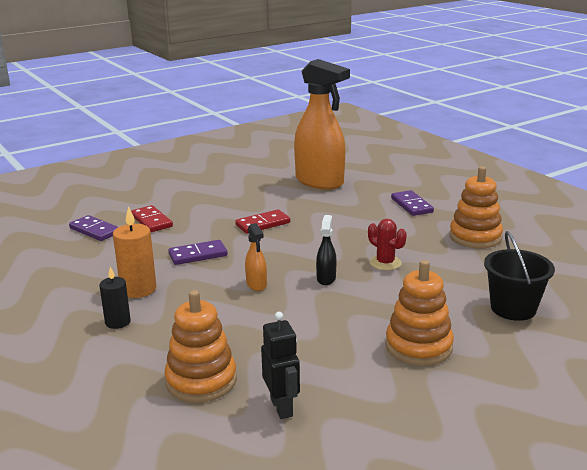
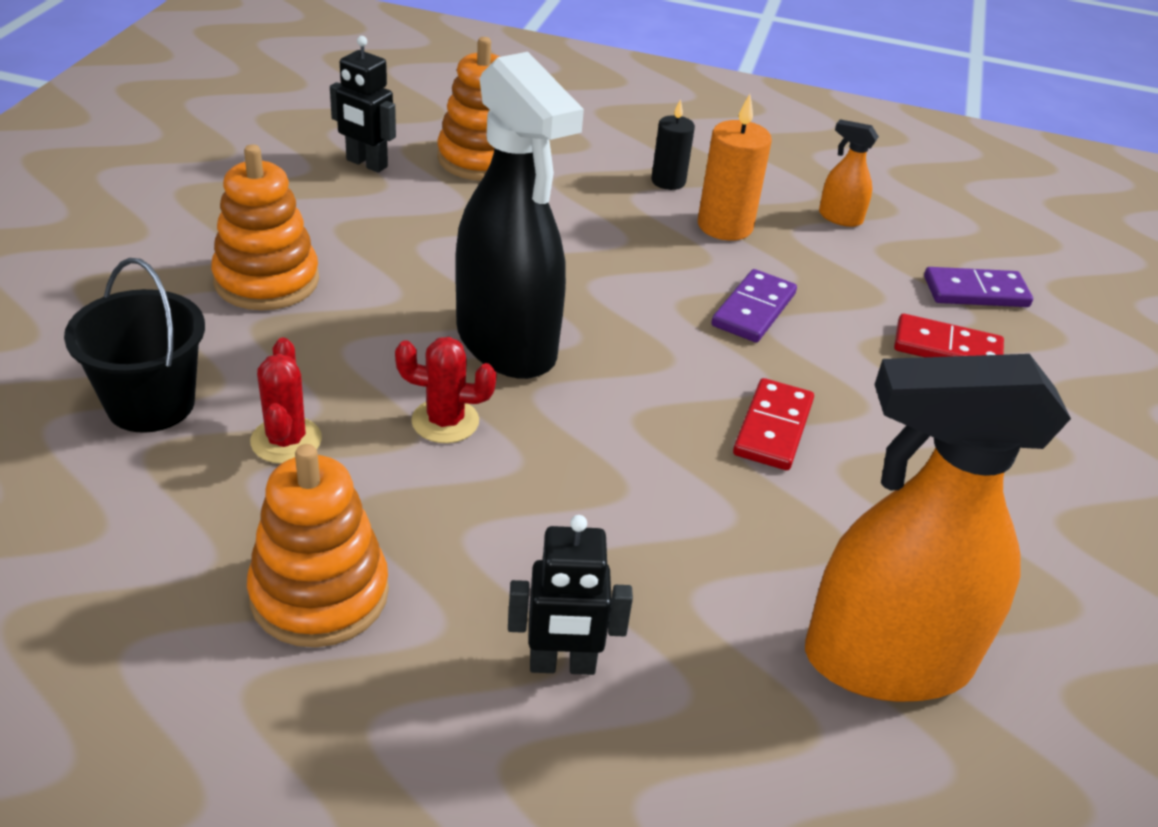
camera: 135 degrees right, 15 degrees up
(256, 285) = (591, 292): orange spray bottle -> orange spray bottle (839, 218)
(326, 278) = (507, 344): black spray bottle -> black spray bottle, size x2.43
(411, 205) = (562, 665): purple domino -> black robot
(458, 277) = (286, 440): none -> red cactus

